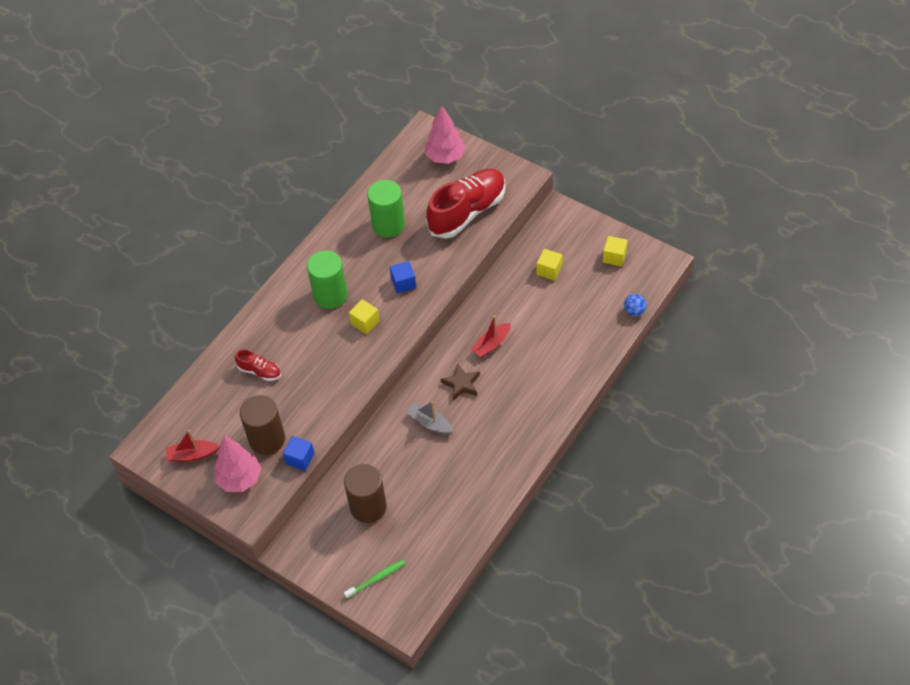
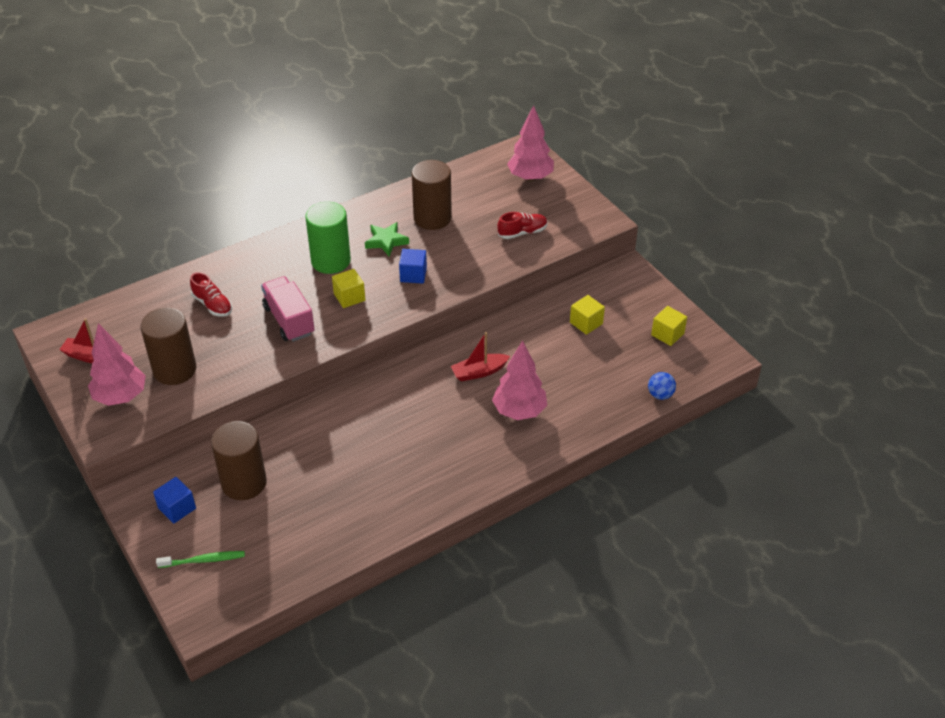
camera: 20 degrees right, 10 degrees down
(300, 458) = (195, 400): blue cube -> blue cube (177, 508)
(330, 361) = (289, 320): none -> pink truck
(364, 260) = (386, 241): none -> green star
(388, 225) = (432, 218): green cylinder -> brown cylinder
(430, 423) = (364, 425): grey boat -> none
(461, 384) = (422, 399): brown star -> none
(467, 212) = (522, 233): red shoe -> red shoe, size x0.46
(539, 365) = (519, 411): none -> pink tree

